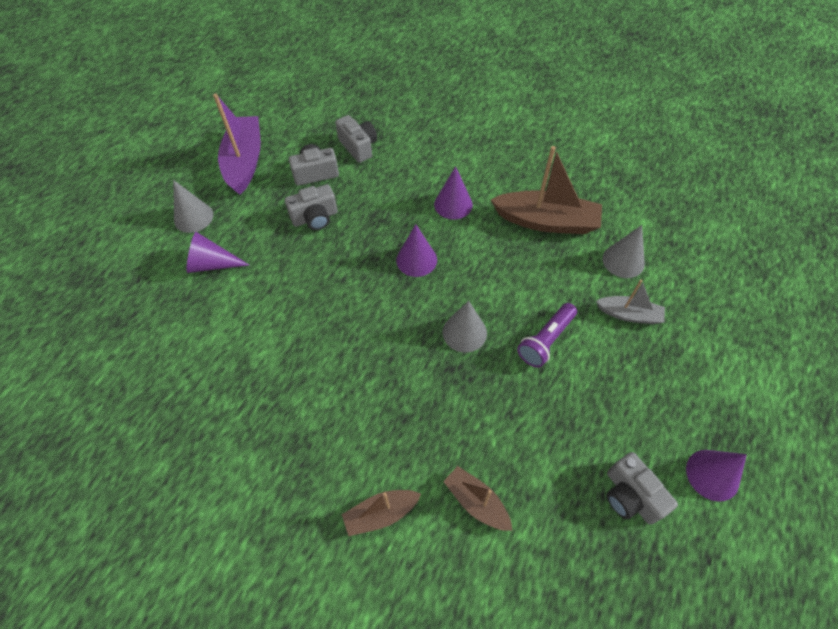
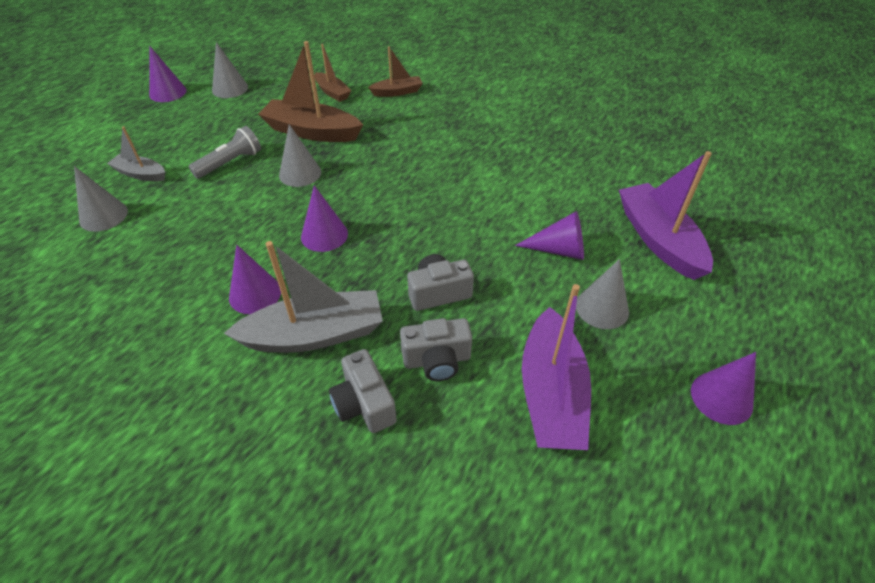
camera: 175 degrees left, 10 degrees down
(120, 283) = (658, 240): none -> purple boat
(140, 168) = (721, 397): none -> purple cone
(400, 181) = (314, 334): none -> grey boat
(545, 340) = (230, 163): purple flashlight -> grey flashlight
(546, 221) = (153, 262): brown boat -> brown boat (312, 132)
(630, 496) = (230, 88): grey camera -> grey cone

